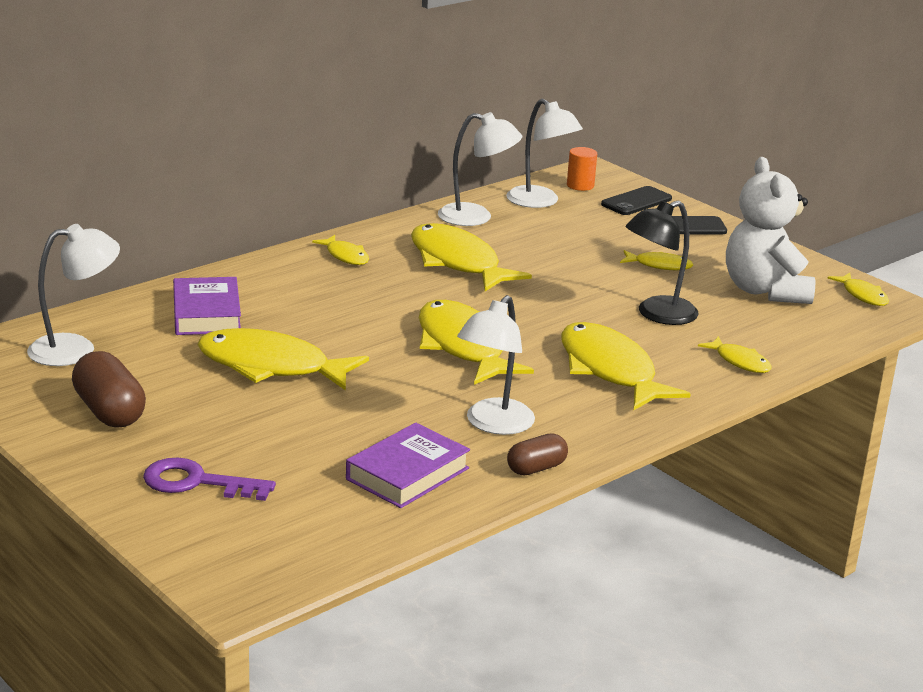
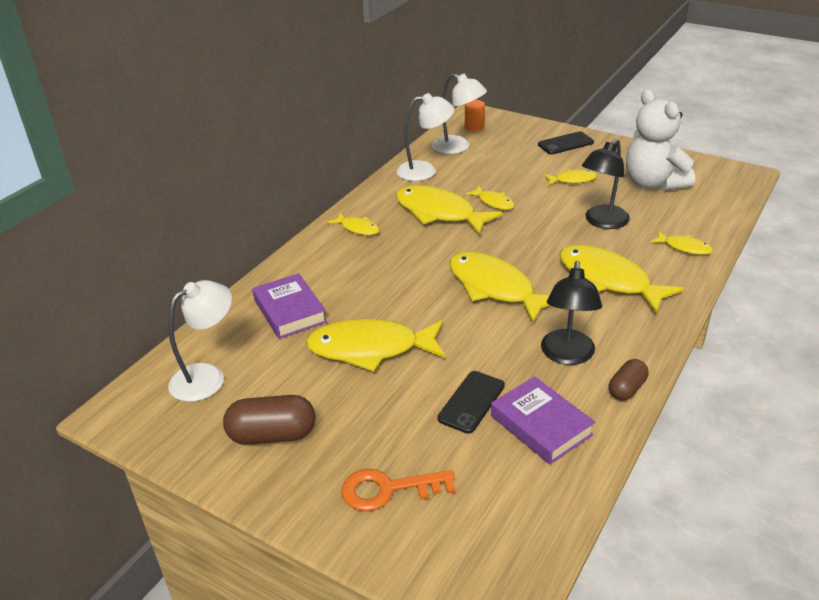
camera: 15 degrees left, 10 degrees up
(109, 412) = (272, 435): brown capsule -> brown capsule turned 45 degrees counterclockwise
(197, 482) = (388, 489): purple key -> orange key
(407, 474) = (541, 425): purple book -> purple book turned 60 degrees counterclockwise
(493, 424) = (567, 355): white lamp -> black lamp
(636, 201) = (519, 132): black phone -> black phone (471, 402)
(862, 295) = (714, 171): yellow fish -> yellow fish (494, 202)

